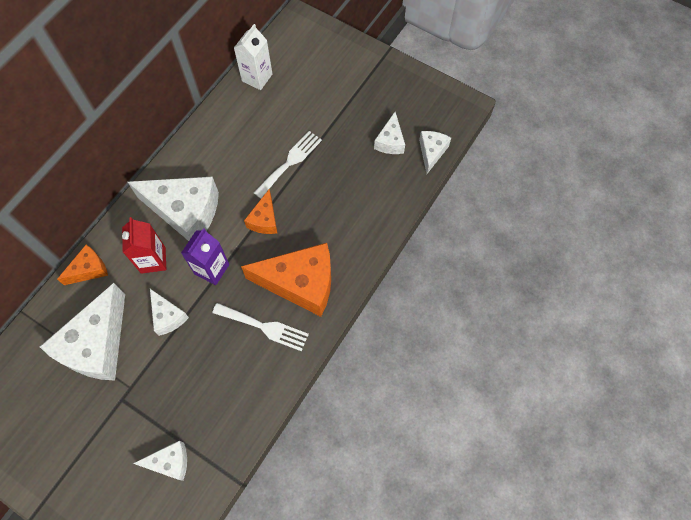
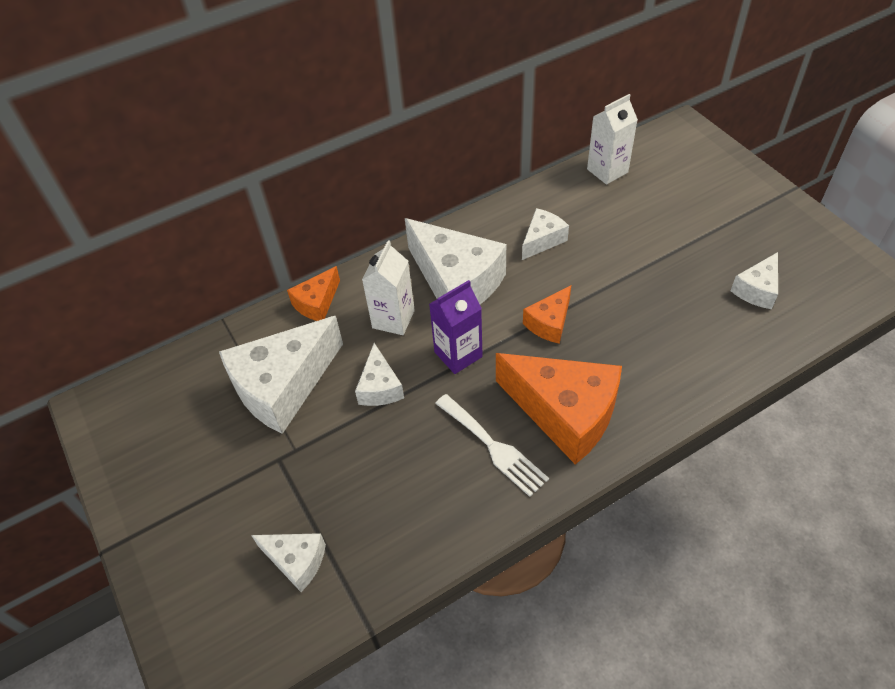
camera: 30 degrees right, 15 degrees down
(89, 269) = (317, 303): orange cheese -> orange cheese turned 135 degrees clockwise
(153, 260) = (393, 319): red carton -> white carton
(290, 162) = (610, 270): white fork -> none
(431, 152) = (813, 321): white cheese -> white cheese (542, 240)

